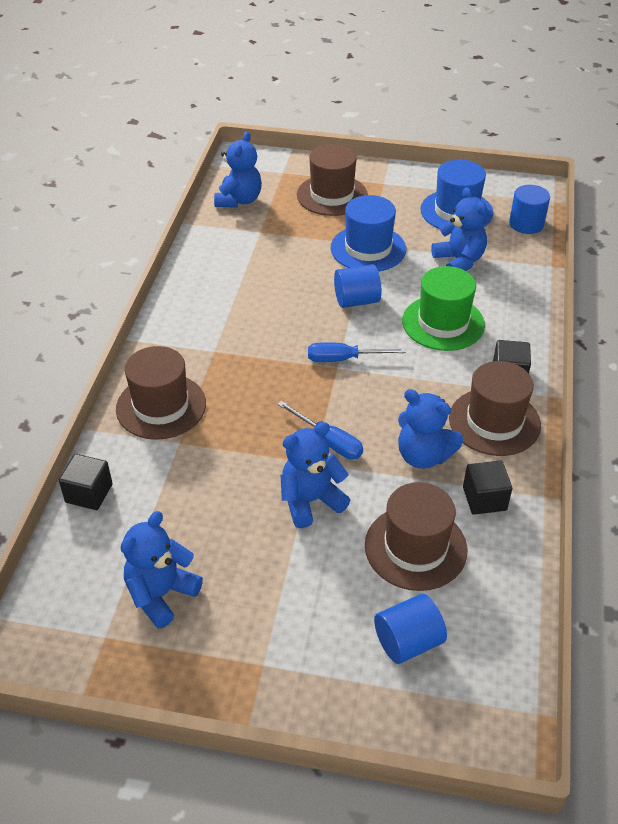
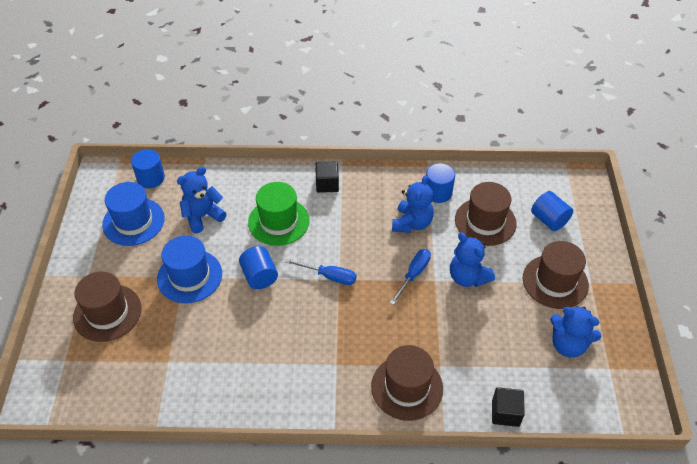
camera: 100 degrees left, 5 degrees up
(239, 200) = (115, 389): blue teddy bear -> none
(343, 359) = (329, 276): blue screwdriver -> blue screwdriver turned 60 degrees counterclockwise
(484, 499) = (438, 192): black cube -> blue cylinder
(494, 422) = (372, 190): brown hat -> brown hat (555, 281)

